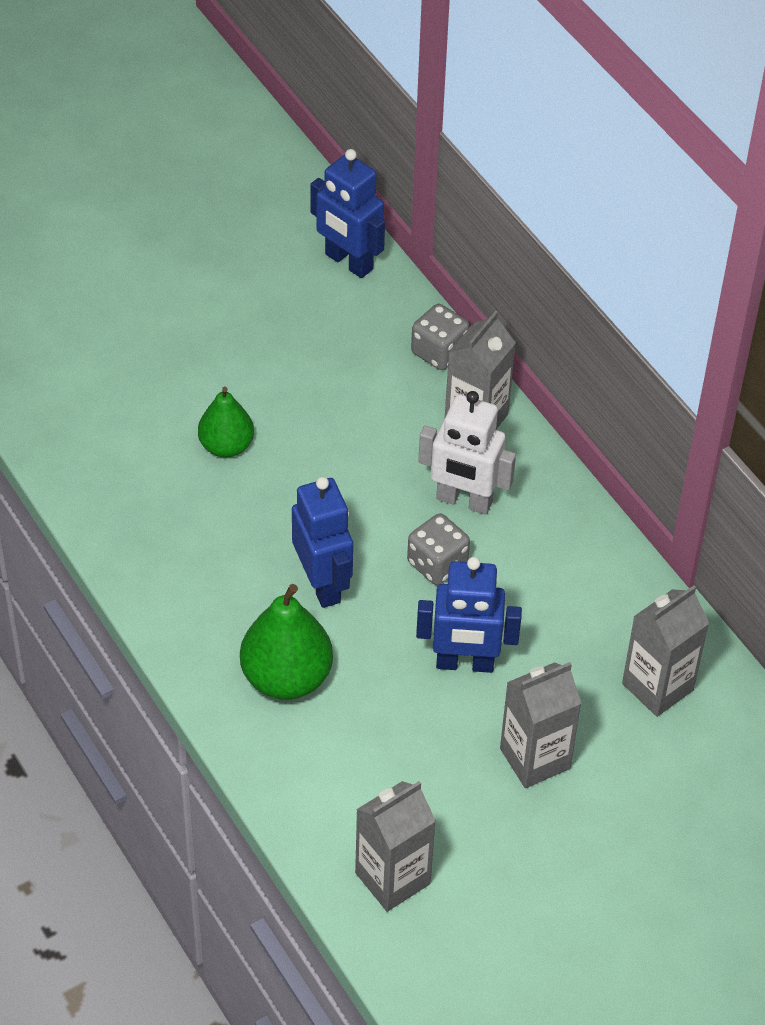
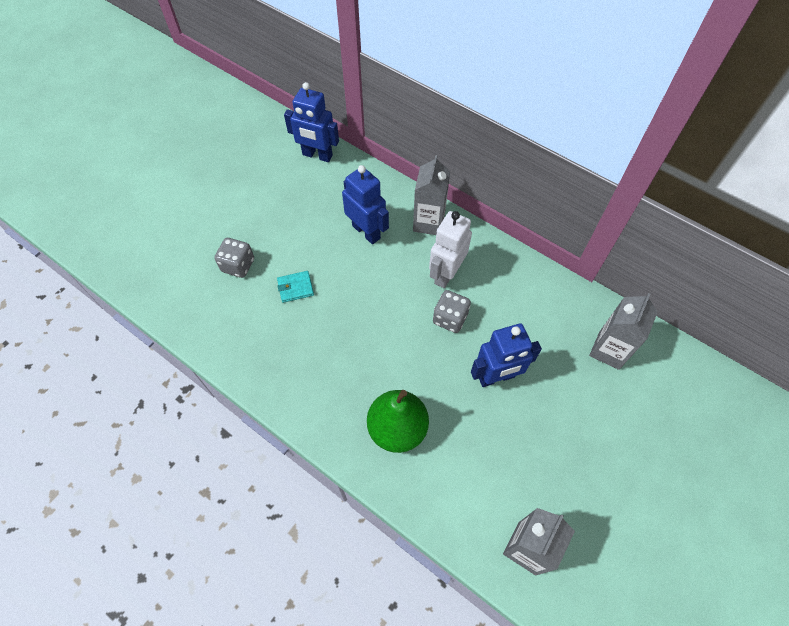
camera: 20 degrees left, 10 degrees up
(226, 446) = (295, 288): green pear -> turquoise wallet
(323, 584) = (391, 356): blue robot -> blue robot (366, 232)
(439, 352) = (390, 190): grey dice -> grey dice (238, 265)
(464, 501) = (446, 274): white robot -> white robot turned 120 degrees clockwise
(535, 758) = (567, 425): grey carton -> none

